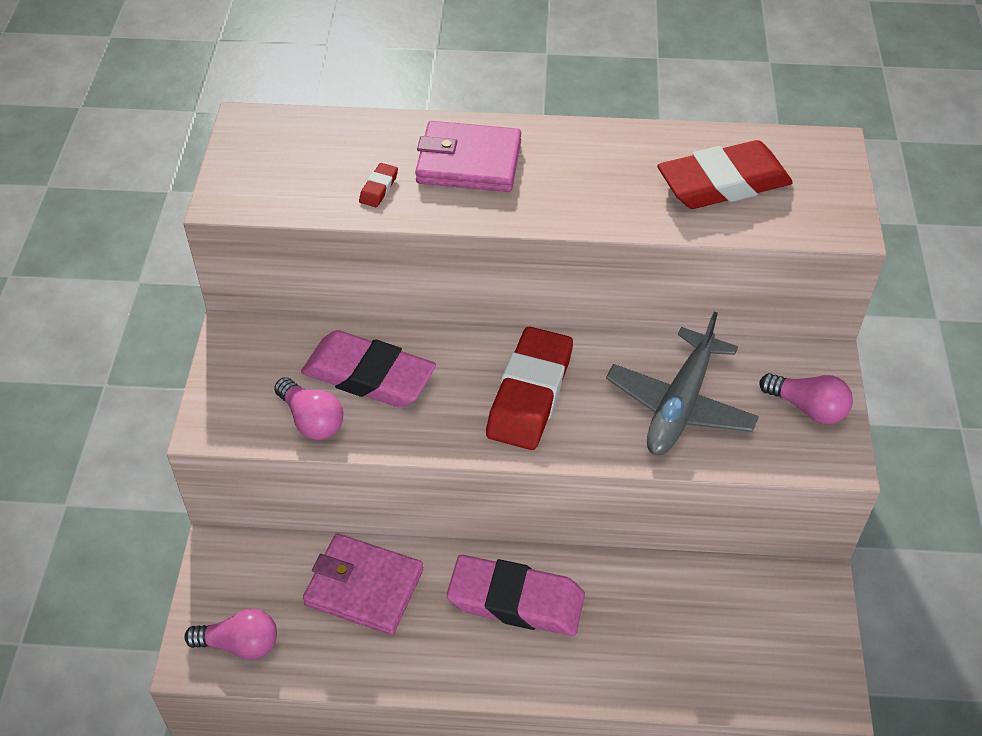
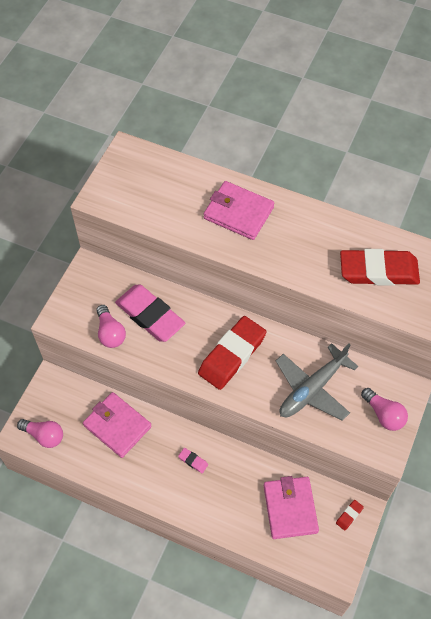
camera: 20 degrees right, 10 degrees up
(378, 188) = (181, 215): red eraser -> red eraser (349, 515)
(516, 601) = (193, 461): pink eraser -> pink eraser, size x0.40
(707, 621) = (290, 508): none -> pink wallet

